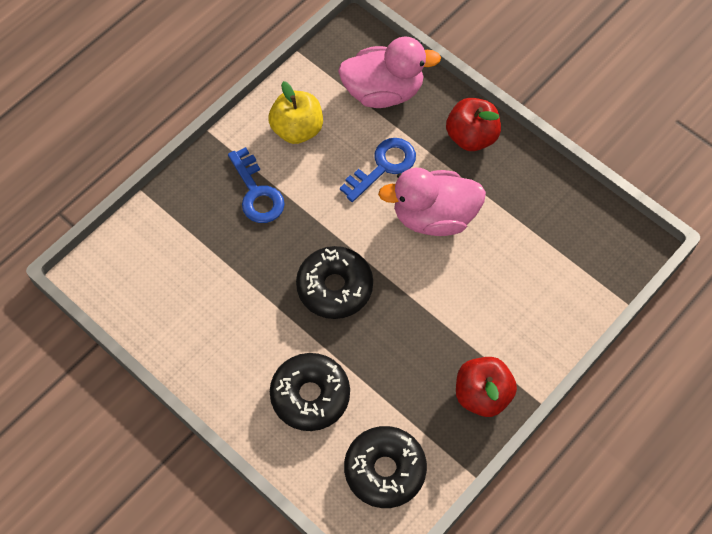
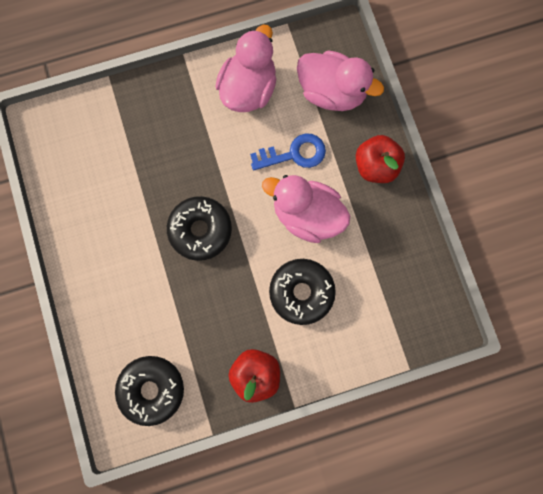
camera: 30 degrees right, 15 degrees up
(257, 192) = (189, 124): blue key -> none
(297, 129) = (248, 89): yellow apple -> pink duck
(310, 395) = (133, 303): black donut -> black donut (301, 292)

